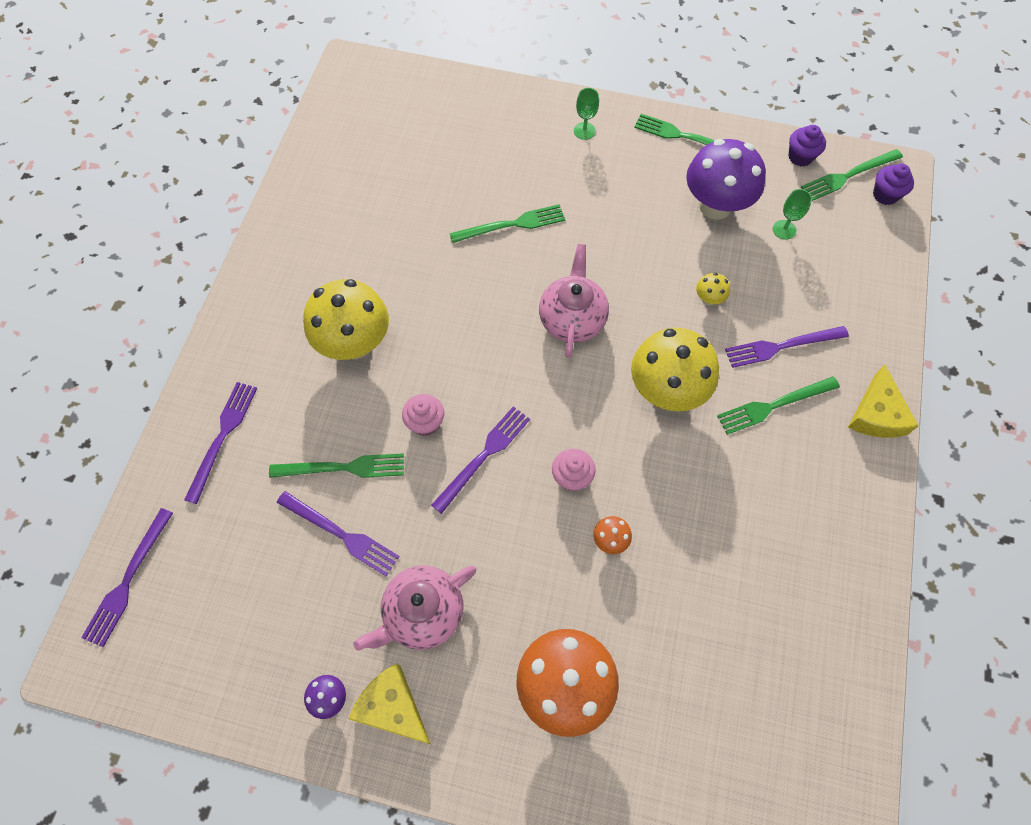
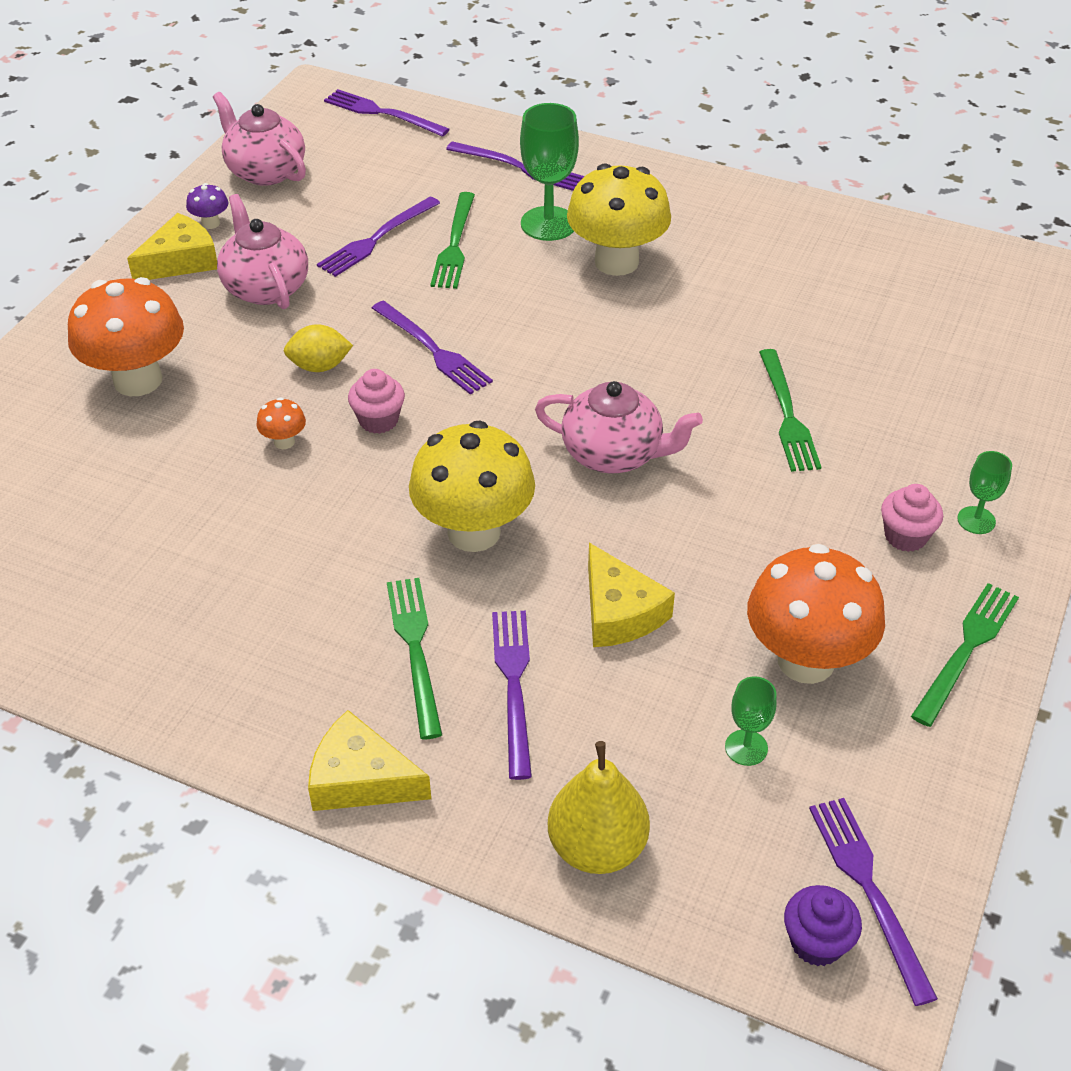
camera: 100 degrees right, 20 degrees down
(237, 670) = (265, 171): none -> pink teapot
(307, 400) = (548, 224): none -> green goblet
(425, 423) = (492, 308): pink cupcake -> pink cupcake (905, 536)
(519, 537) = (320, 366): none -> yellow lemon
(708, 299) = (619, 612): yellow mushroom -> yellow cheese
(715, 206) = (806, 660): purple mushroom -> orange mushroom
(800, 157) = (919, 819): purple cupcake -> none
(848, 175) = (869, 890): green fork -> purple fork
(872, 290) = (597, 847): none -> yellow pear

